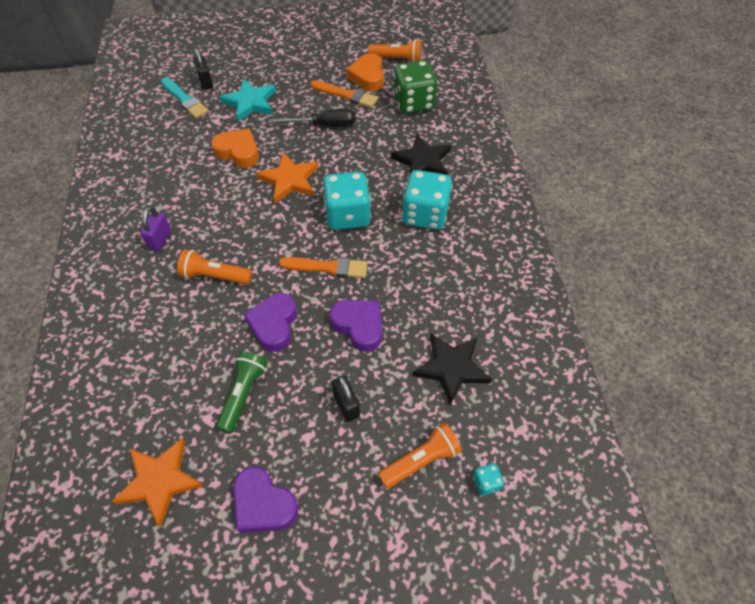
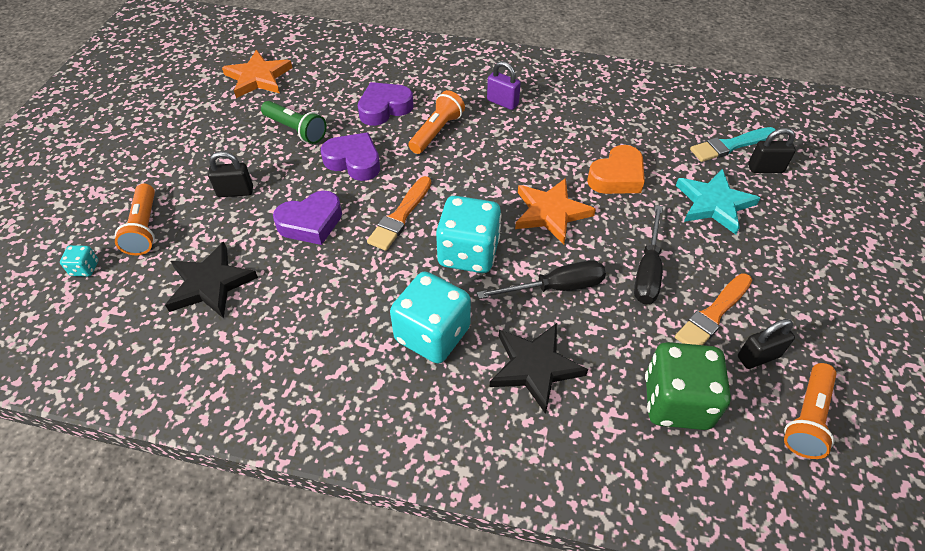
camera: 110 degrees right, 5 degrees down
(263, 504) = (195, 125): purple heart -> purple heart (384, 108)
(357, 164) = (556, 287): none -> black screwdriver
(367, 77) = (758, 356): orange heart -> black padlock

